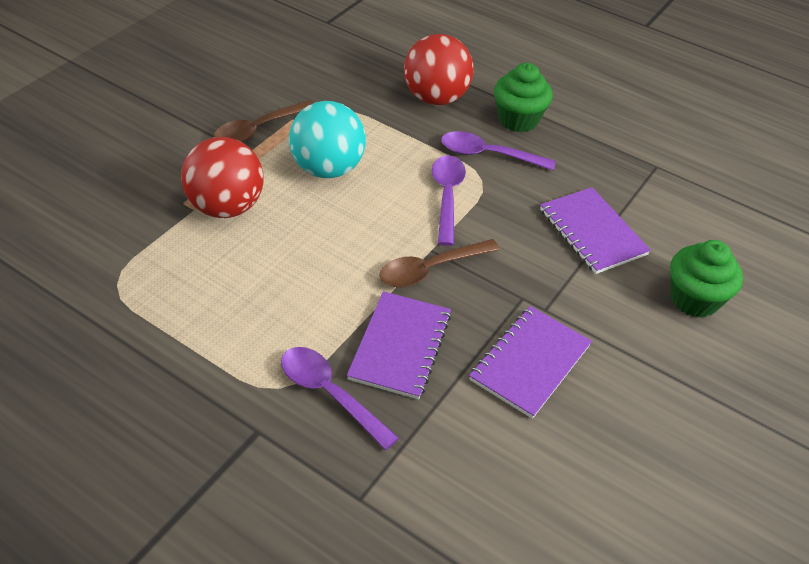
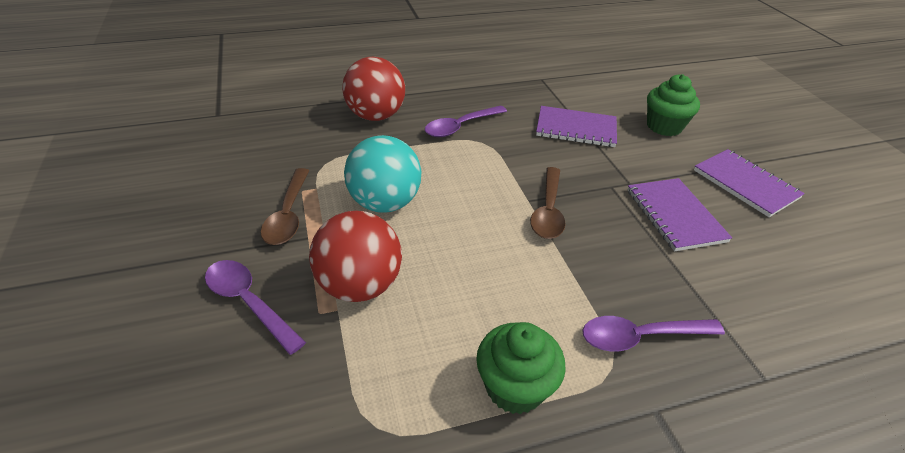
camera: 50 degrees left, 5 degrees down
(400, 346) = (615, 268): purple notebook -> purple notebook (745, 184)
(447, 196) = (481, 165): purple spoon -> purple spoon (249, 303)
(518, 119) = (441, 98): green cupcake -> green cupcake (514, 387)

